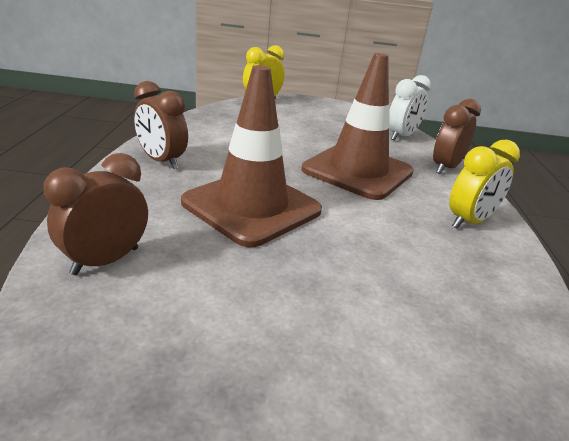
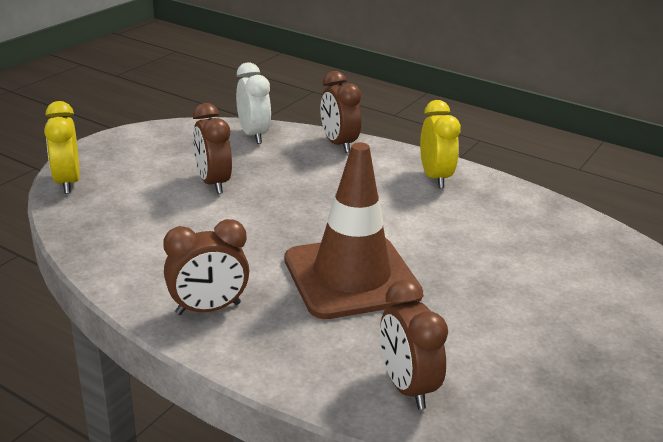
camera: 60 degrees left, 0 degrees up
(317, 136) = (213, 183): none -> brown clock
(357, 171) = (315, 192): brown traffic cone -> none

